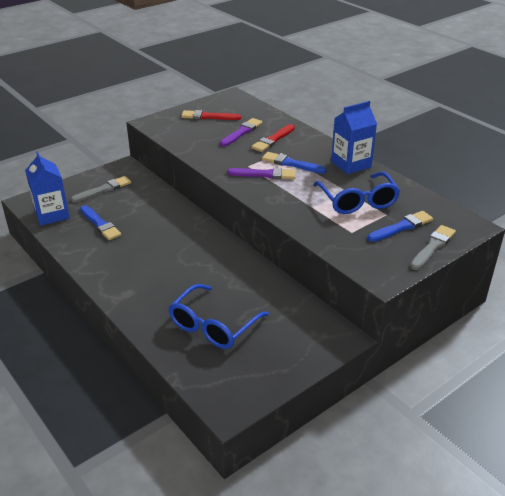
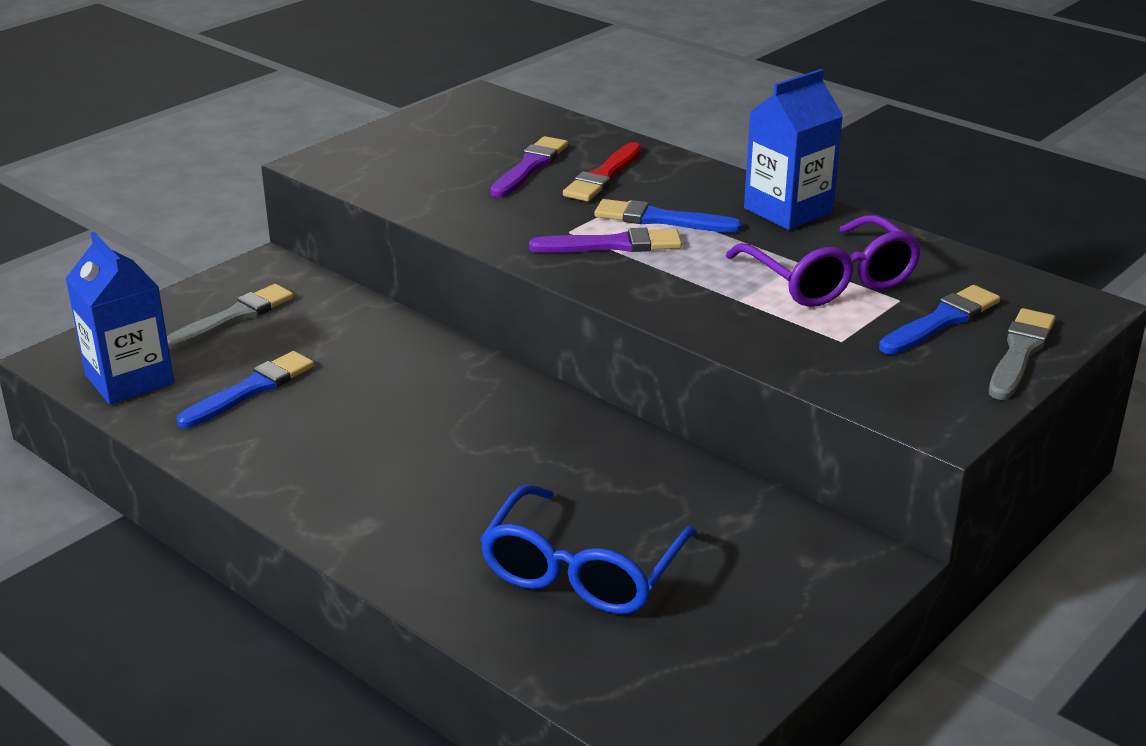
camera: 10 degrees left, 5 degrees down
(100, 224) = (251, 389): blue brush -> blue brush turned 90 degrees counterclockwise
(208, 117) = (443, 142): red brush -> none
(358, 201) = (831, 280): blue glasses -> purple glasses

